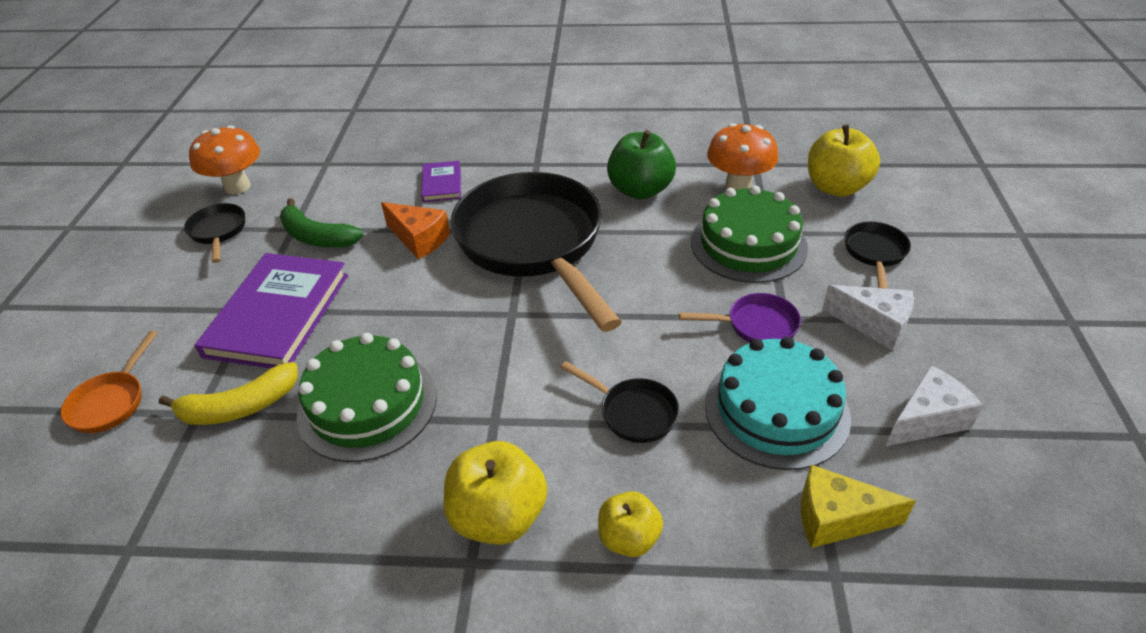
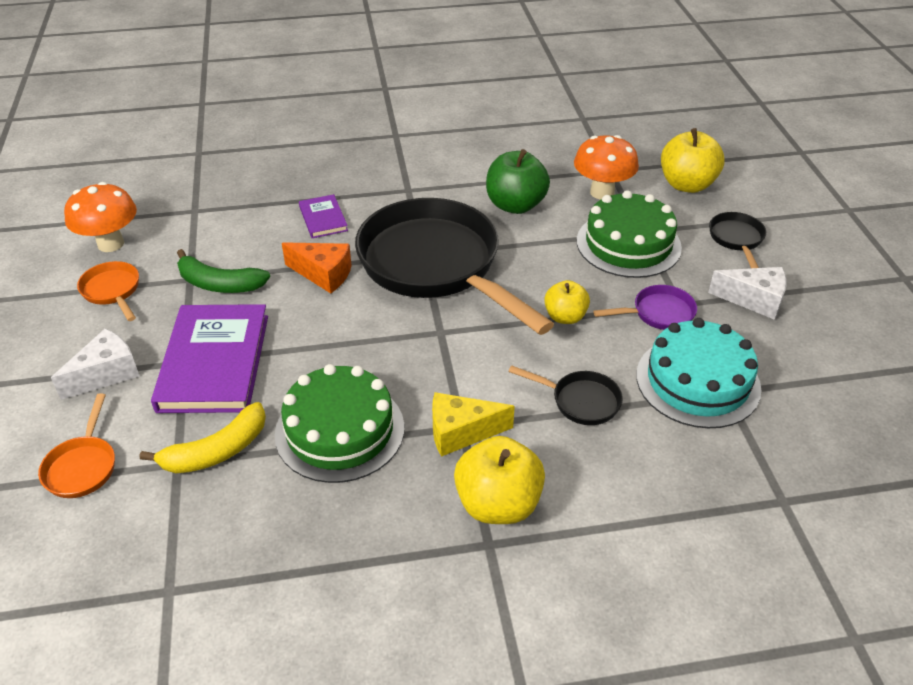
camera: 15 degrees left, 0 degrees up
(218, 232) = (112, 291): black pan -> orange pan
(629, 538) = (613, 502): yellow apple -> yellow apple (565, 317)
(837, 519) = (771, 458): yellow cheese -> yellow cheese (461, 432)
(927, 419) = (817, 371): white cheese -> white cheese (106, 374)

